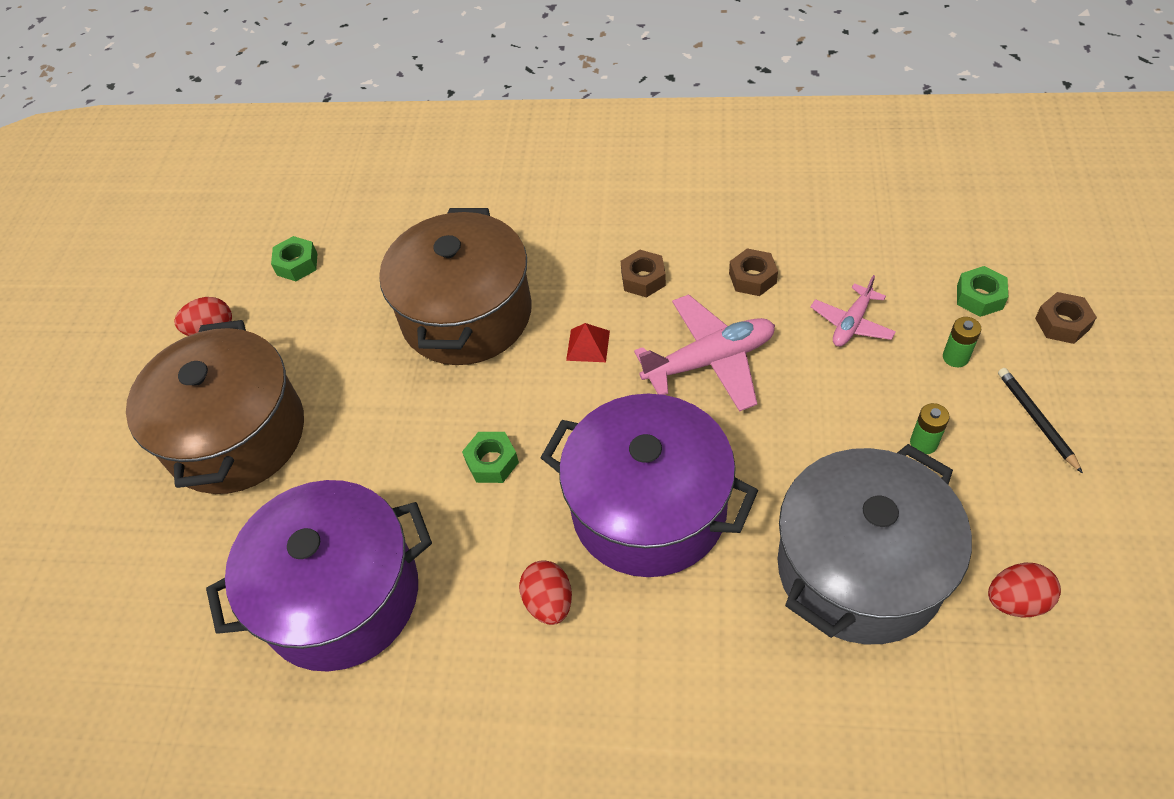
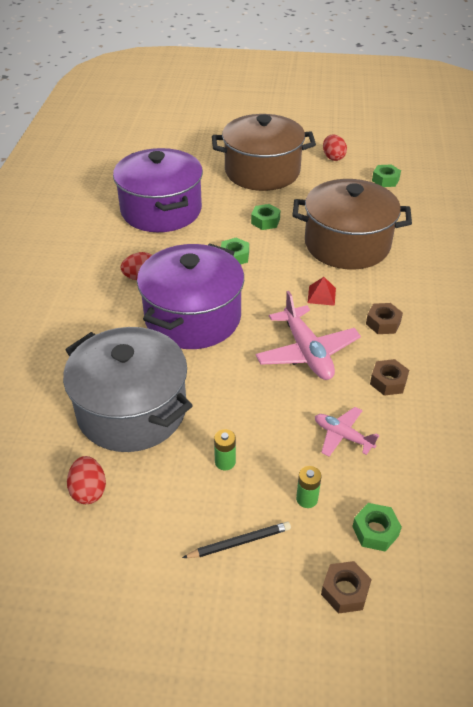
camera: 85 degrees right, 10 degrees down
(395, 423) = (265, 221): none -> green nut

